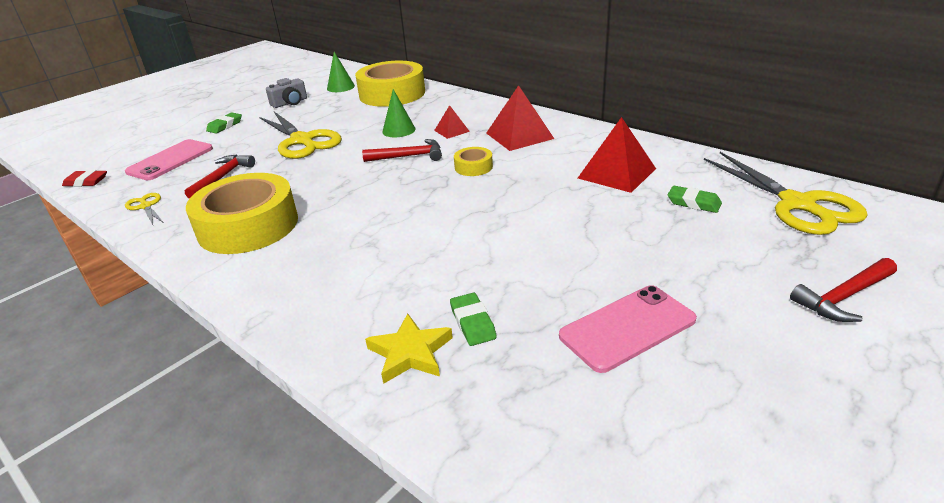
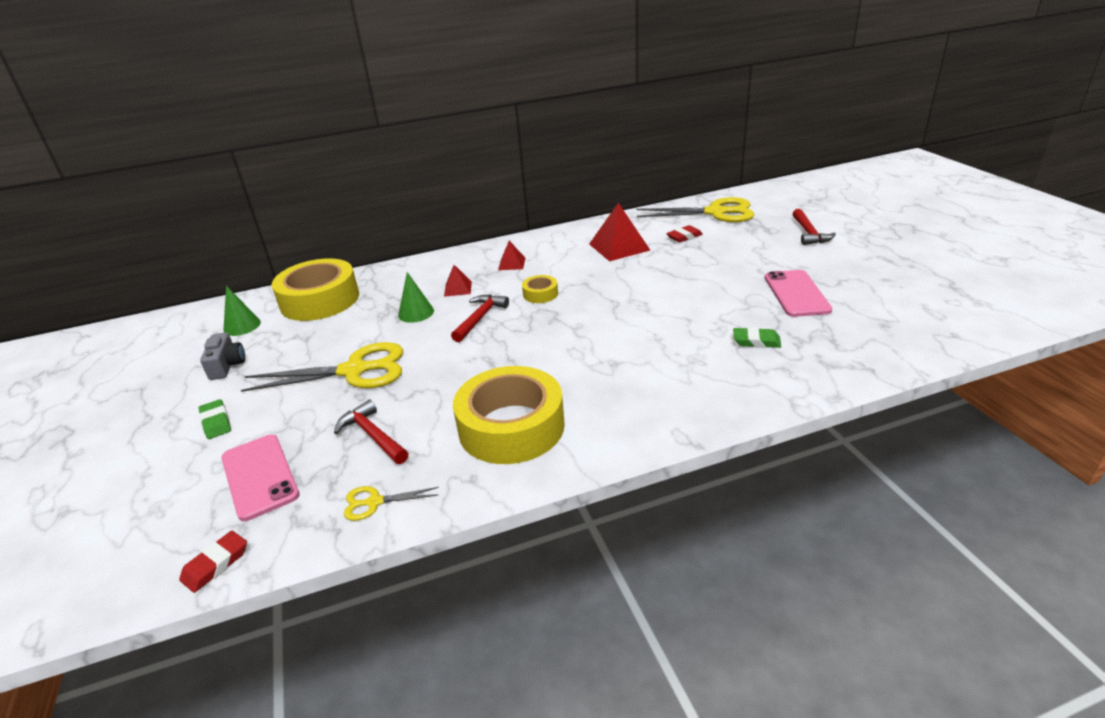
camera: 60 degrees left, 0 degrees up
(410, 353) = (773, 371): yellow star -> none
(519, 136) = (512, 264): red pyramid -> red pyramid, size x0.54
(693, 203) = (684, 237): green eraser -> red eraser

